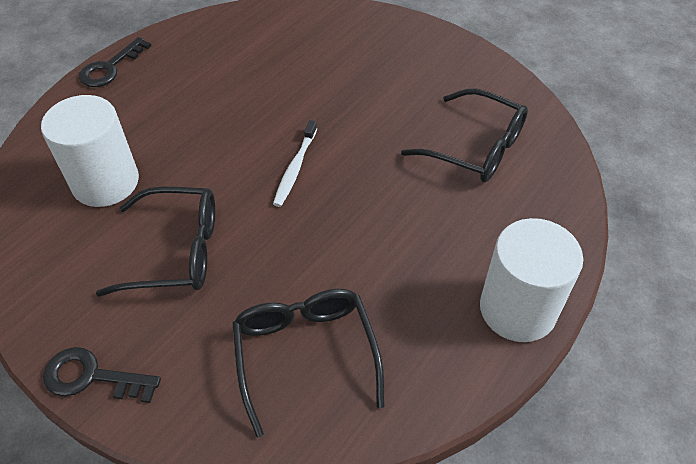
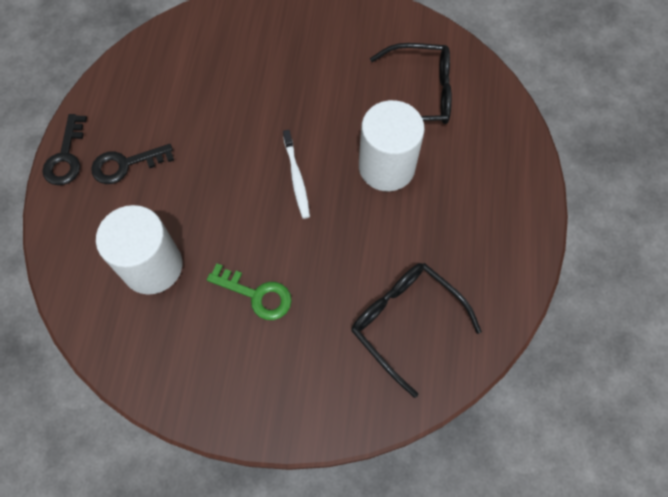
camera: 30 degrees left, 15 degrees up
(92, 377) = (269, 422): black key -> black key (126, 164)
(176, 251) = (256, 294): black glasses -> green key
(517, 309) = (522, 213): white cylinder -> white cylinder (386, 167)

